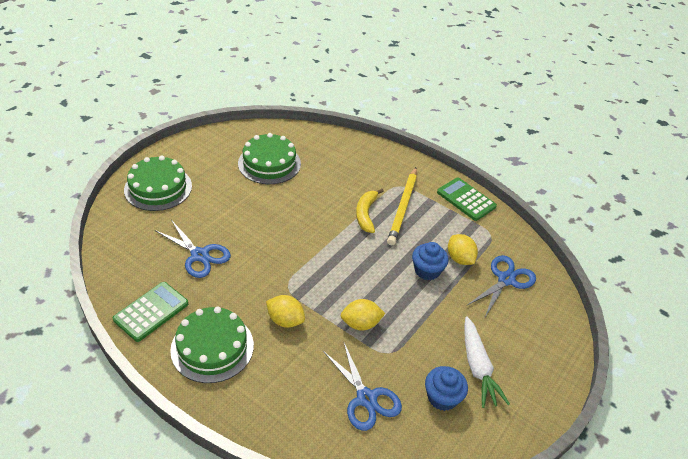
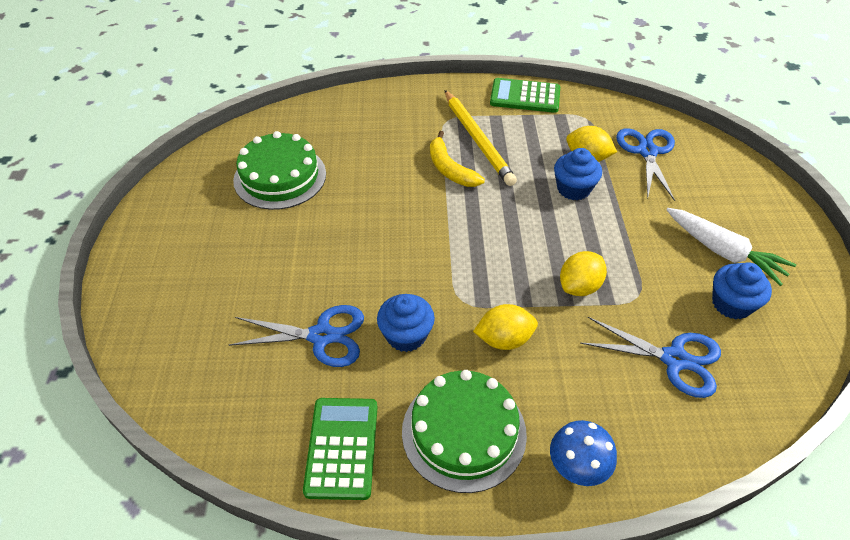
camera: 35 degrees left, 5 degrees up
(158, 188) = (170, 290): green cake -> none
(239, 283) = (406, 335): none -> blue cupcake
(246, 405) = (577, 467): none -> blue mushroom

